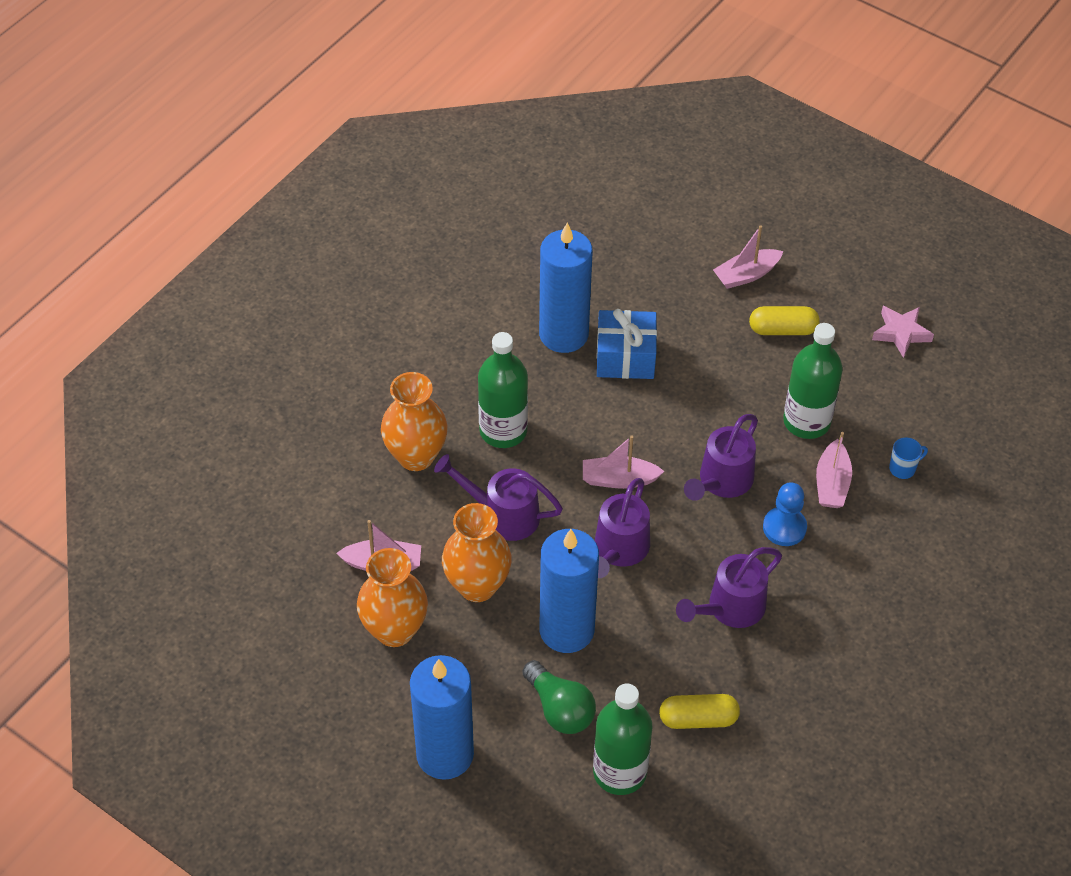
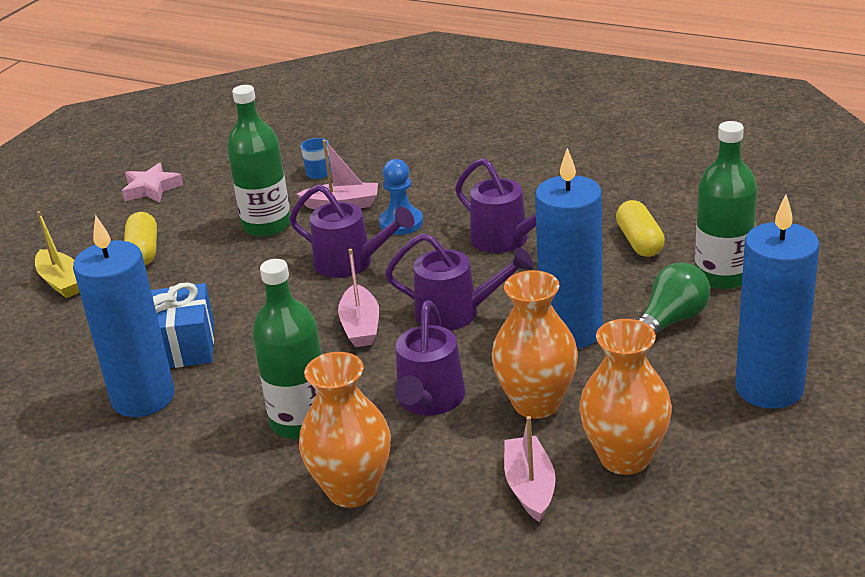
camera: 95 degrees left, 20 degrees down
(746, 275) = (61, 282): pink boat -> yellow boat

